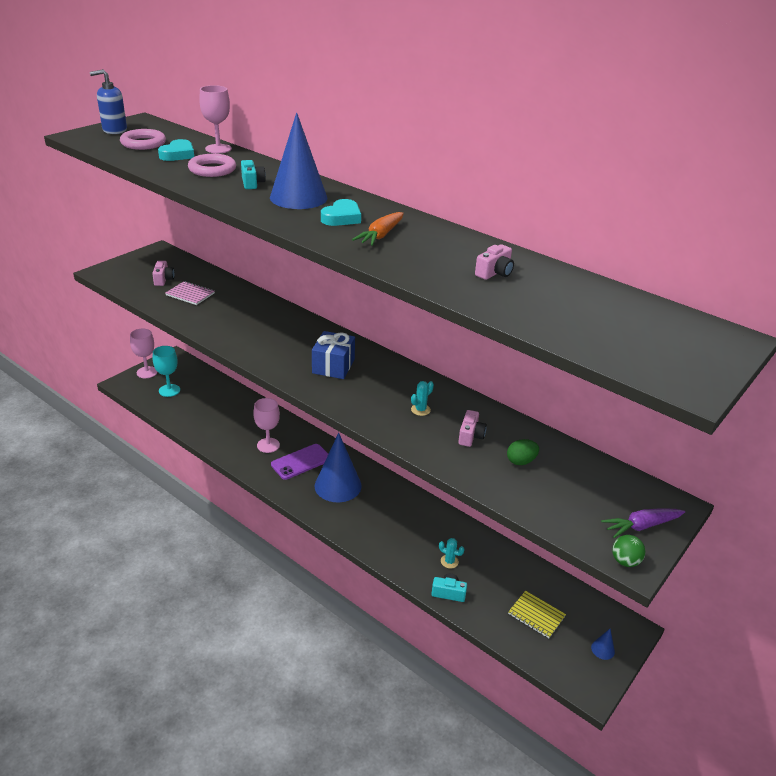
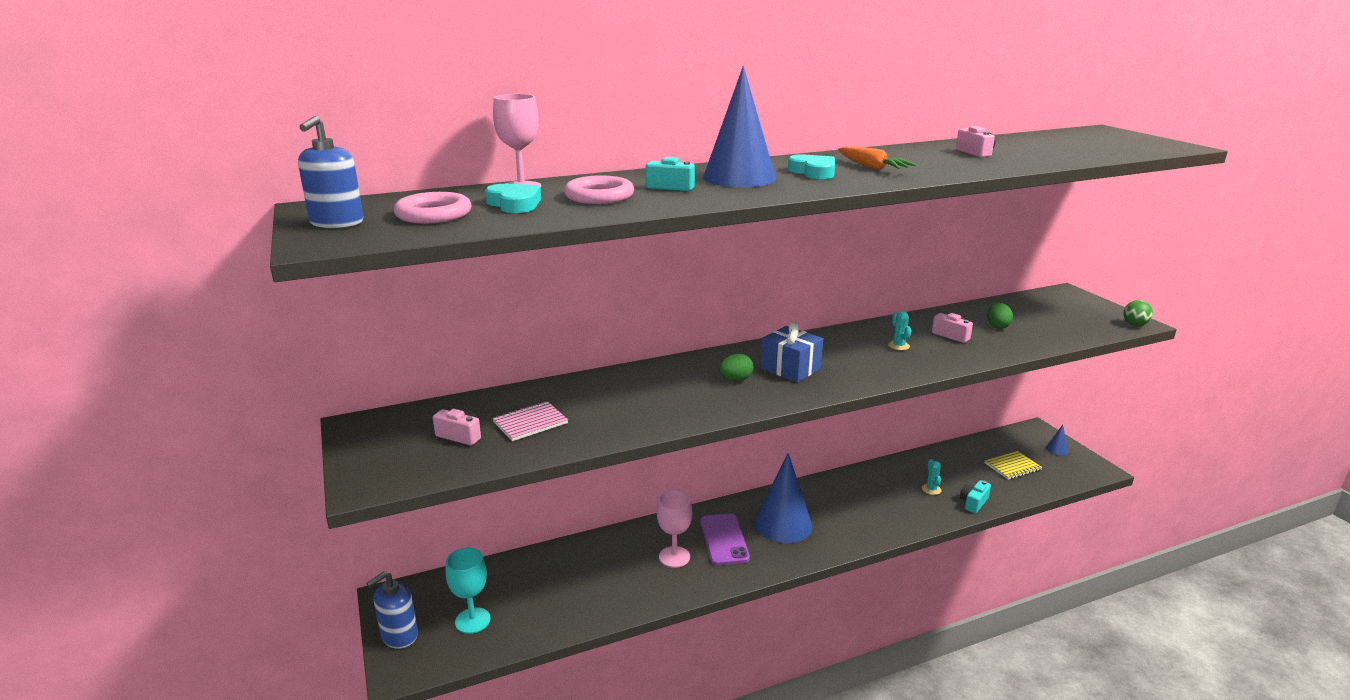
camera: 60 degrees left, 10 degrees down
(147, 372) = (399, 635): pink goblet -> blue soap dispenser
(297, 348) = (735, 379): none -> green egg
(449, 561) = (931, 489): turquoise cactus -> turquoise cactus turned 60 degrees counterclockwise
(641, 526) = (1092, 309): purple carrot -> none

